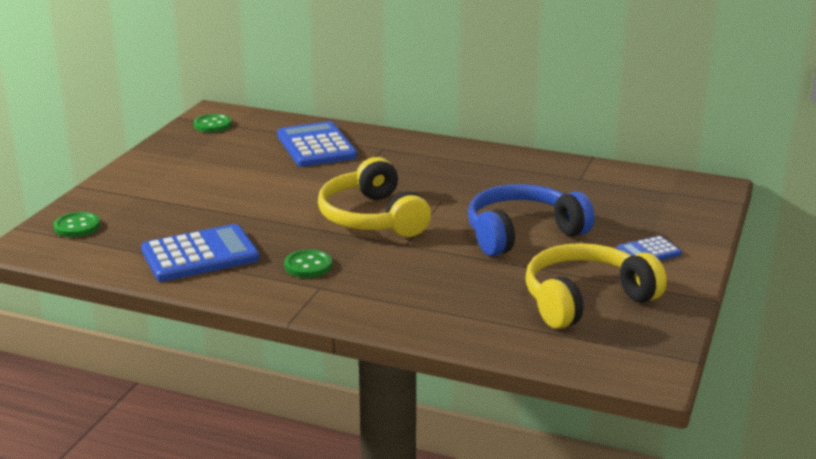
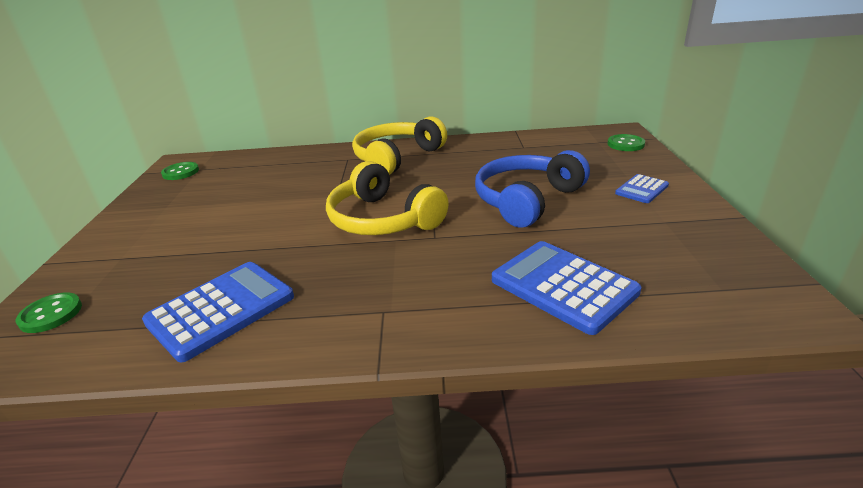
camera: 20 degrees left, 5 degrees up
(308, 265) = (353, 288): green button -> green button (625, 144)
(316, 146) = (288, 169): blue calculator -> blue calculator (563, 286)
(585, 300) = (648, 247): yellow headphones -> yellow headphones (397, 157)

